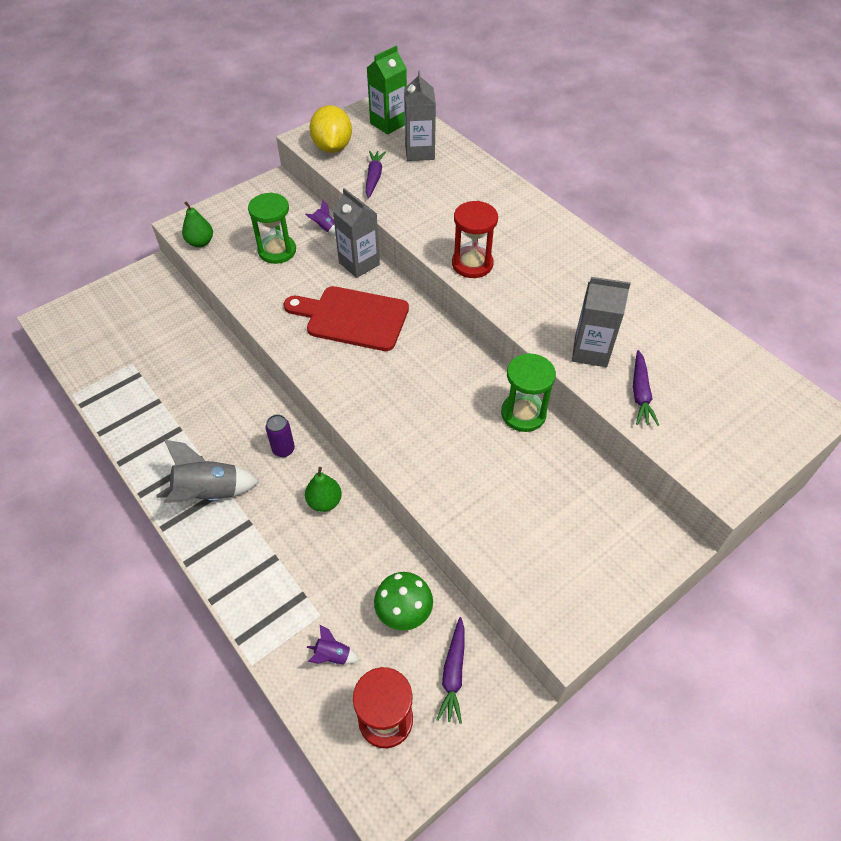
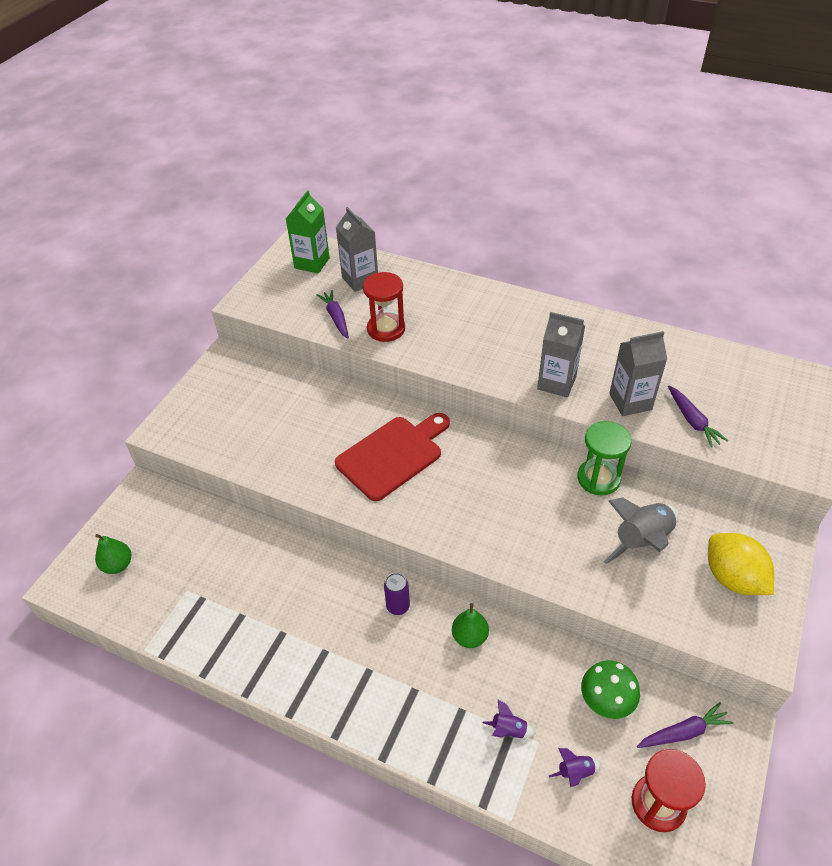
camera: 25 degrees left, 5 degrees down
(200, 242) = (192, 441): green pear -> green pear (118, 565)
(209, 494) = (357, 681): grey rocket -> grey rocket (642, 541)
(277, 251) = (275, 420): green hourglass -> none
(325, 228) = (306, 381): purple rocket -> purple rocket (508, 730)
(332, 147) = (275, 303): yellow lemon -> yellow lemon (732, 578)
(352, 318) = (392, 455): red cutting board -> red cutting board turned 150 degrees clockwise
(359, 264) = (362, 402): grey carton -> grey carton (556, 383)
(453, 673) = (683, 732): purple carrot -> purple carrot turned 90 degrees counterclockwise
(472, 264) = (480, 364): red hourglass -> red hourglass (386, 329)

